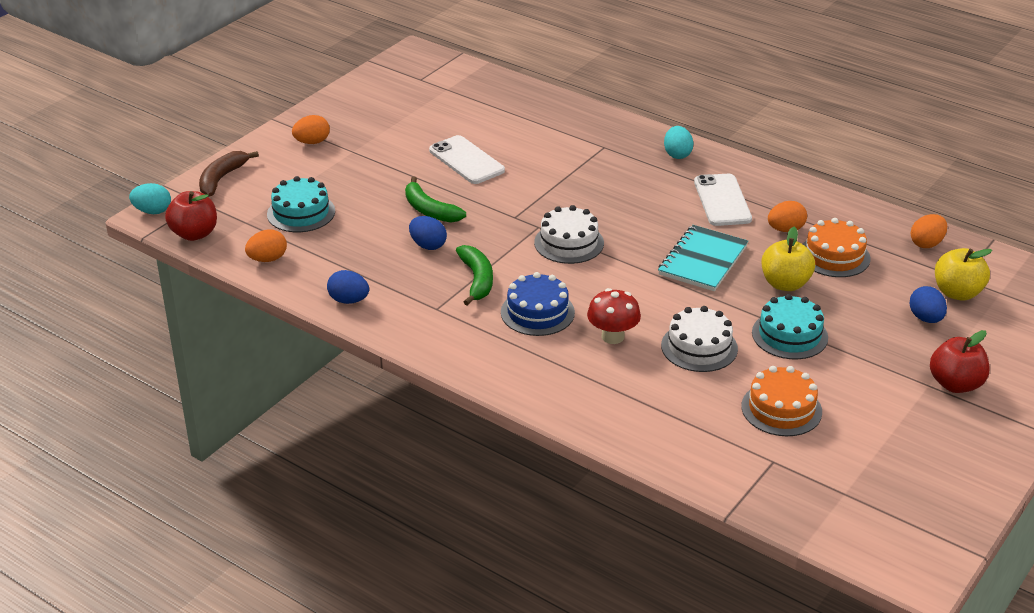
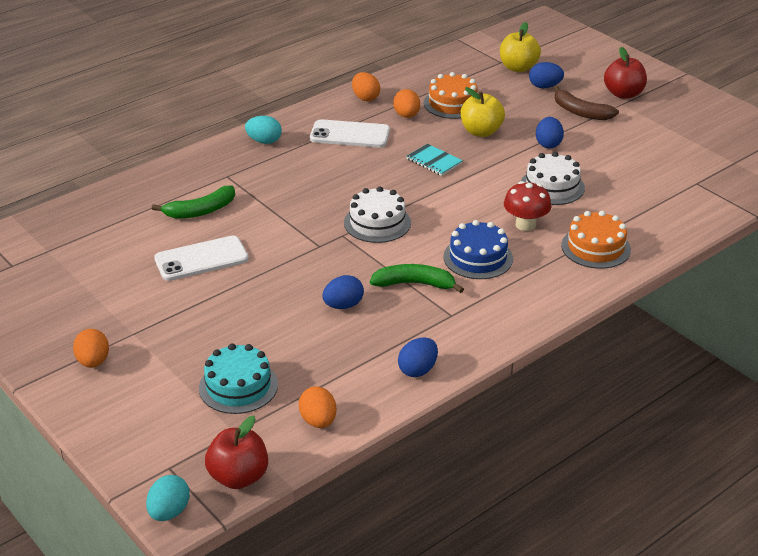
camera: 75 degrees left, 0 degrees up
(221, 179) = (129, 444): brown banana -> brown banana (580, 112)
(429, 210) = (280, 296): green banana -> green banana (201, 211)
(702, 260) = (434, 161): turquoise notebook -> turquoise notebook, size x0.60
(781, 409) = (637, 167): orange cake -> orange cake (595, 247)
(789, 335) = (548, 144): turquoise cake -> blue egg
(926, 243) = (452, 64): orange egg -> orange egg (365, 98)

